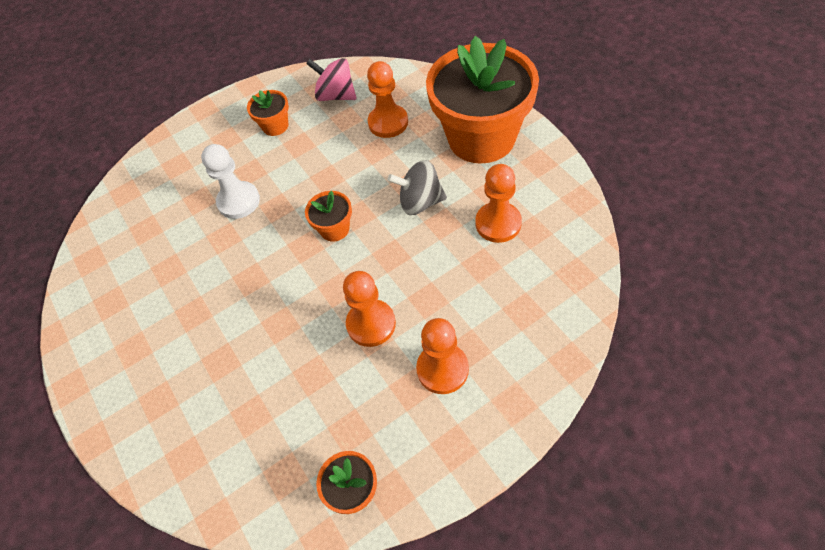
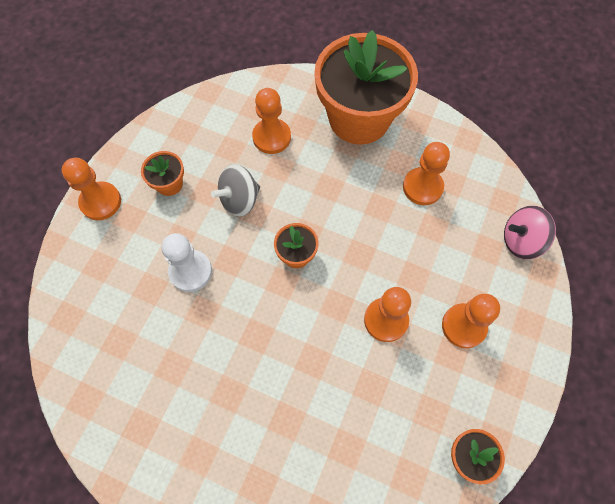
camera: 40 degrees left, 10 degrees up
(214, 118) = (100, 202): none -> orange pawn
(336, 95) = (205, 130): pink spinning top -> pink spinning top (521, 241)
(420, 202) = (350, 197): grey spinning top -> grey spinning top (239, 200)

